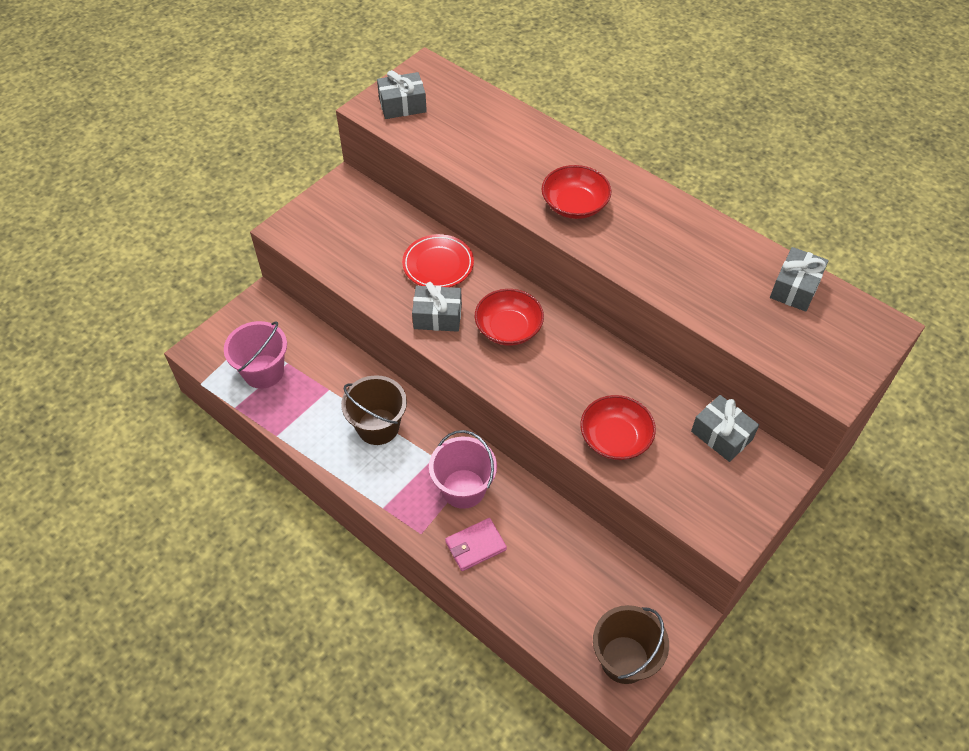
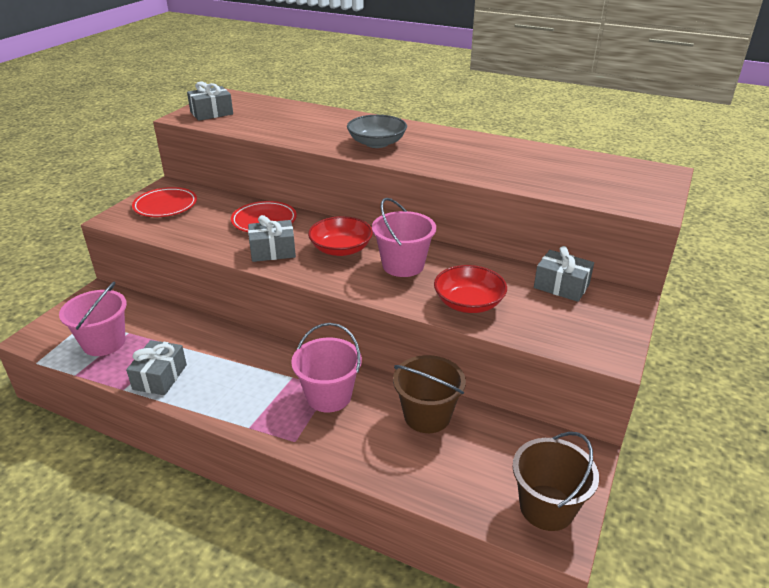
camera: 15 degrees left, 20 degrees down
(338, 217) = (165, 206): none -> red plate
(378, 427) = (230, 364): brown bucket -> brown bucket (427, 416)
(475, 546) = (355, 440): pink wallet -> none
(566, 367) = (403, 265): none -> pink bucket
(574, 205) = (377, 143): red bowl -> grey bowl
(795, 288) = (580, 162): grey gift -> grey gift (160, 377)

